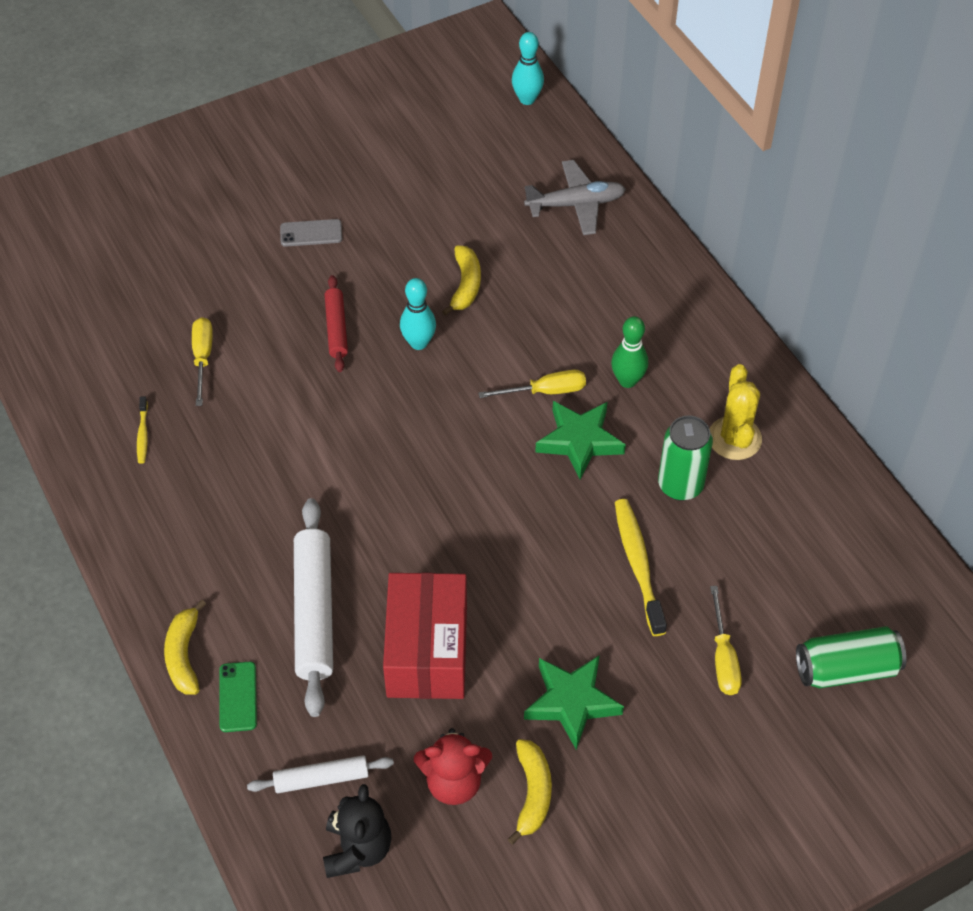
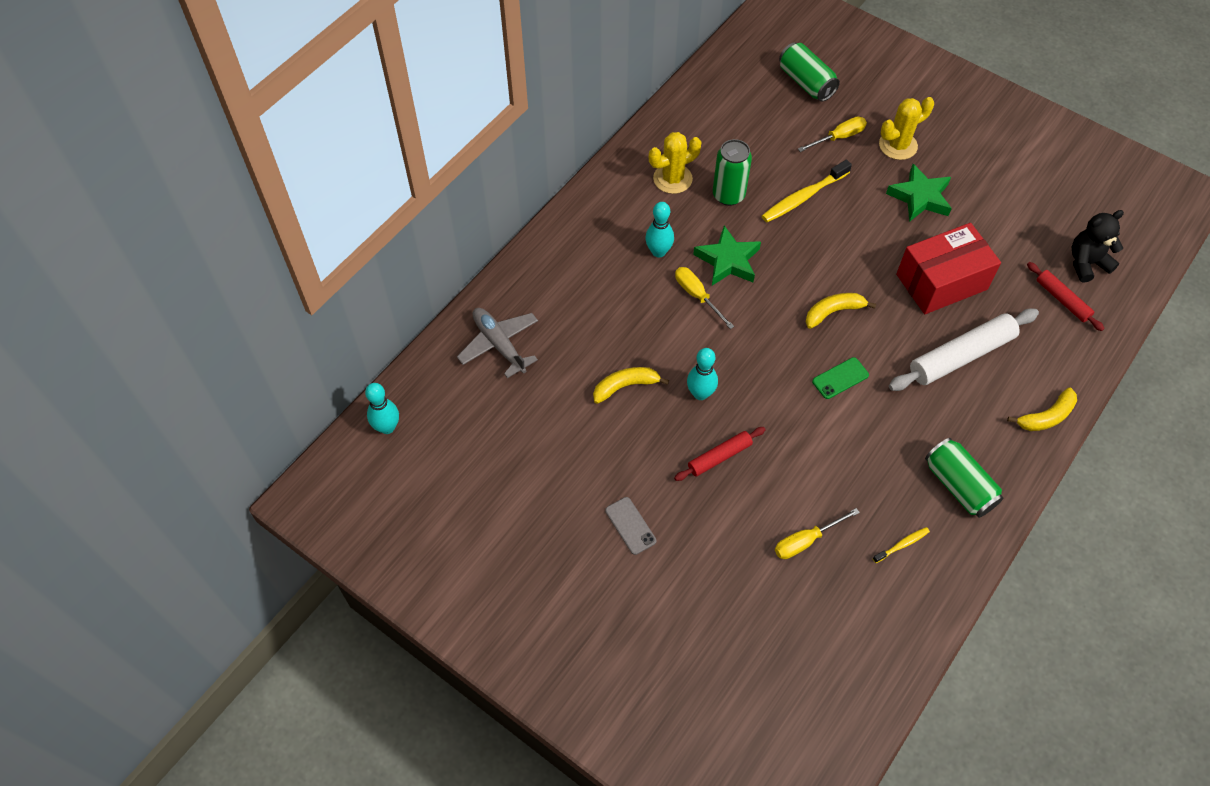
camera: 115 degrees left, 5 degrees up
(166, 518) = (958, 486): none -> green can
(238, 697) = (1049, 370): green phone -> green phone (840, 378)
(321, 778) = (1062, 300): white rolling pin -> red rolling pin
(454, 782) = (1011, 234): red teddy bear -> none
(532, 793) = (989, 195): yellow banana -> yellow banana (833, 312)
(627, 380) = (658, 252): green bowling pin -> turquoise bowling pin
(675, 725) = (898, 145): none -> yellow cactus

